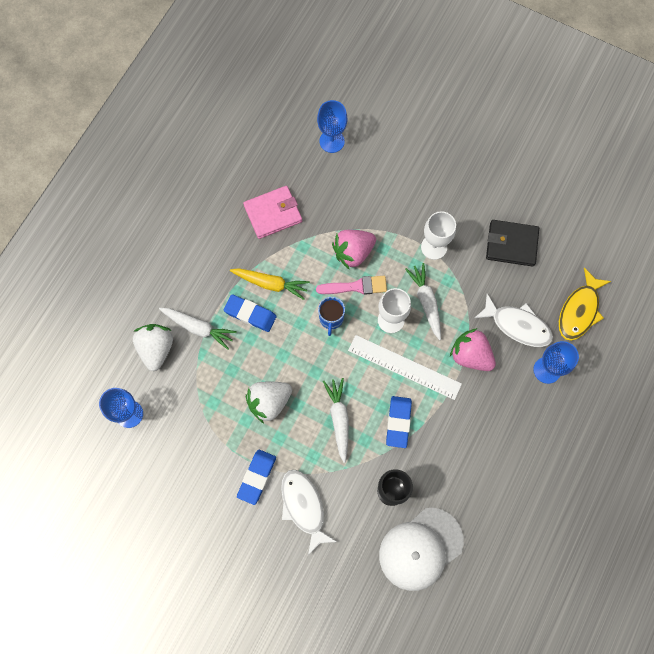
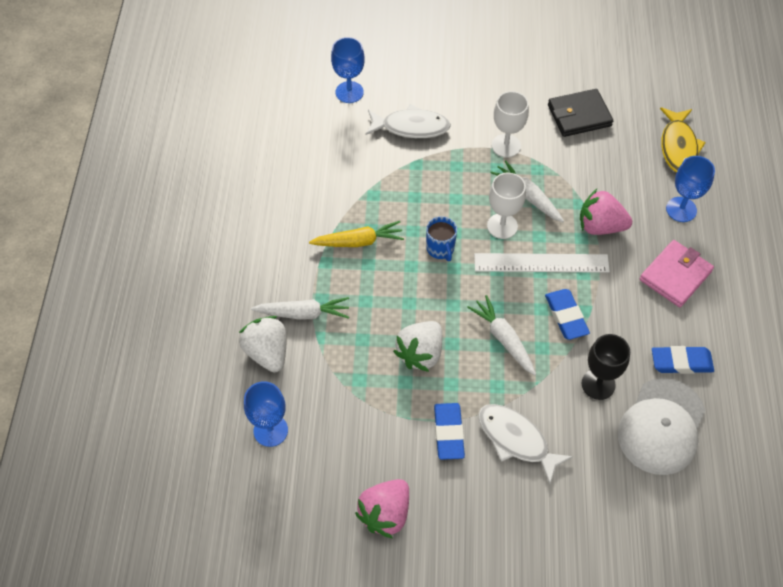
camera: 25 degrees left, 15 degrees down
(250, 314) = (352, 278): blue eraser -> blue eraser (681, 362)
(273, 213) = (325, 177): pink wallet -> pink wallet (675, 275)
(353, 252) = (428, 181): pink strawberry -> pink strawberry (385, 514)
(356, 286) = (449, 210): pink brush -> none
(517, 325) = (628, 182): white fish -> white fish (411, 127)

